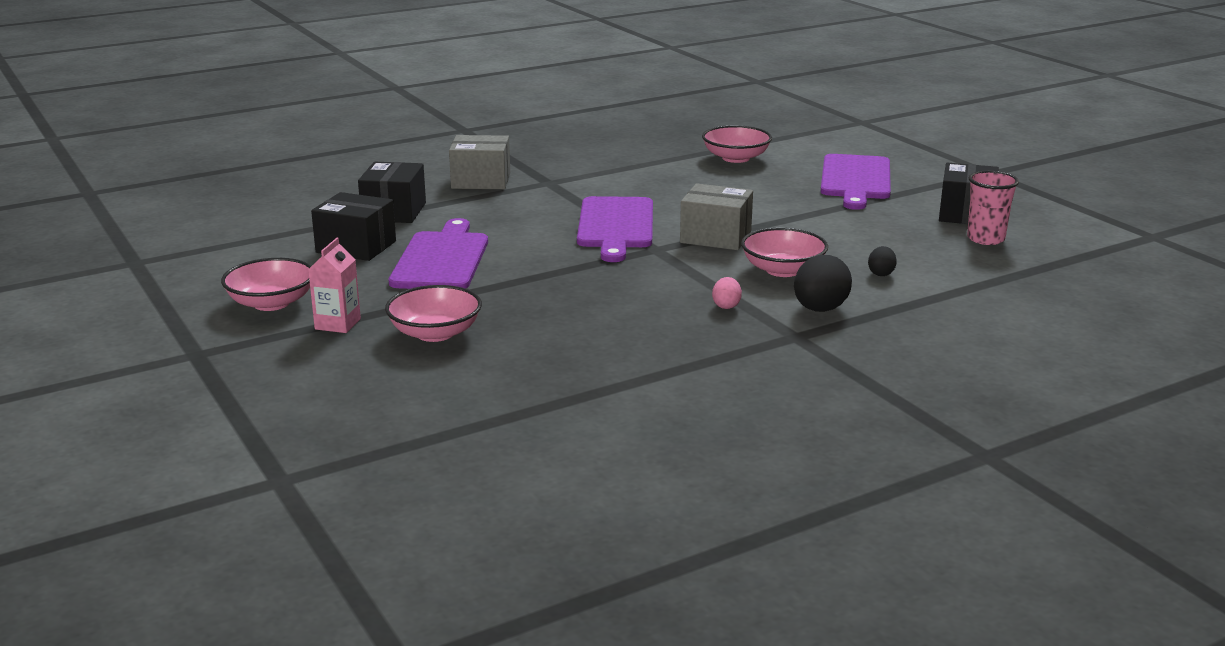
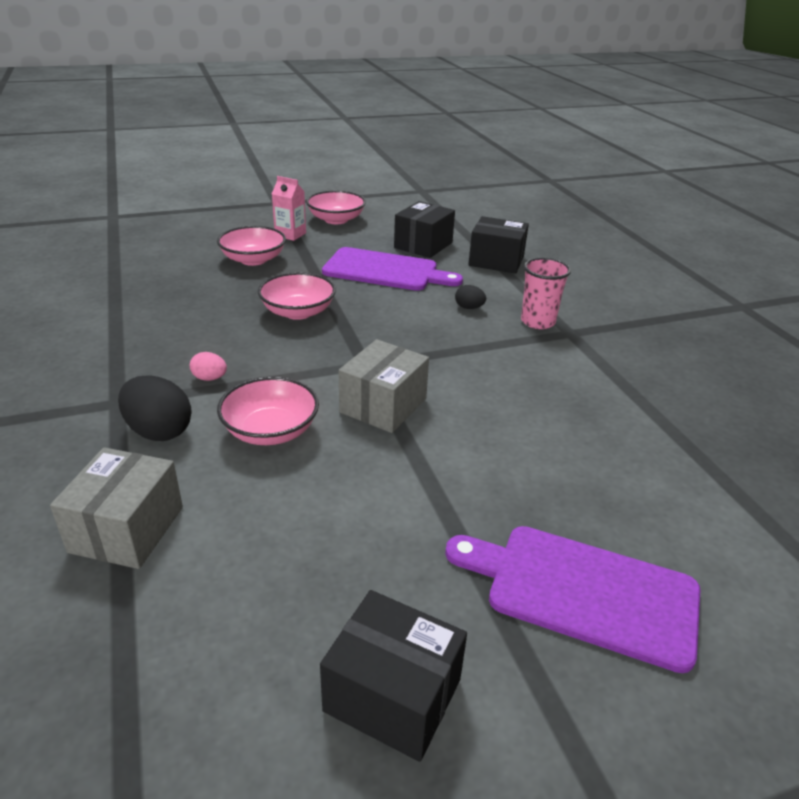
camera: 100 degrees right, 10 degrees up
(481, 181) = (575, 300): grey box -> grey box (127, 529)
(615, 226) = (435, 352): purple cutting board -> none
(736, 158) = (679, 481): pink bowl -> pink bowl (298, 312)
(881, 273) = (216, 504): black egg -> black egg (469, 308)
(985, 239) = (272, 674): pink cup -> pink cup (538, 322)

